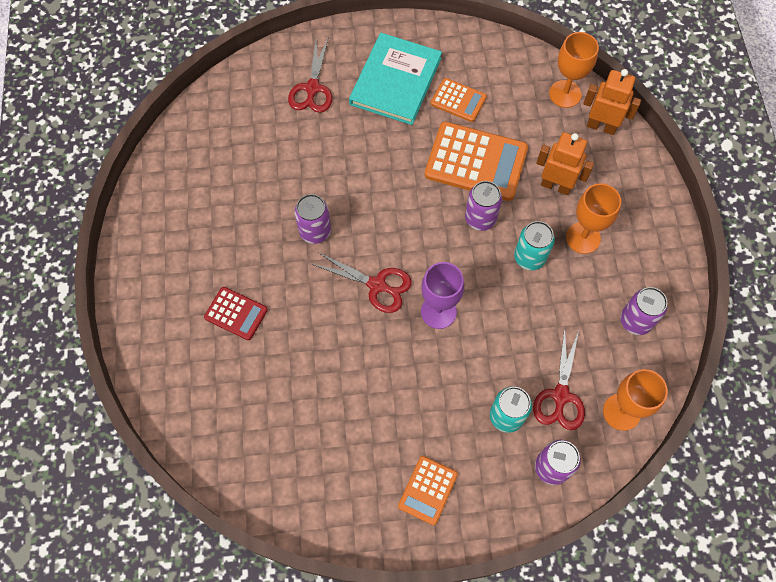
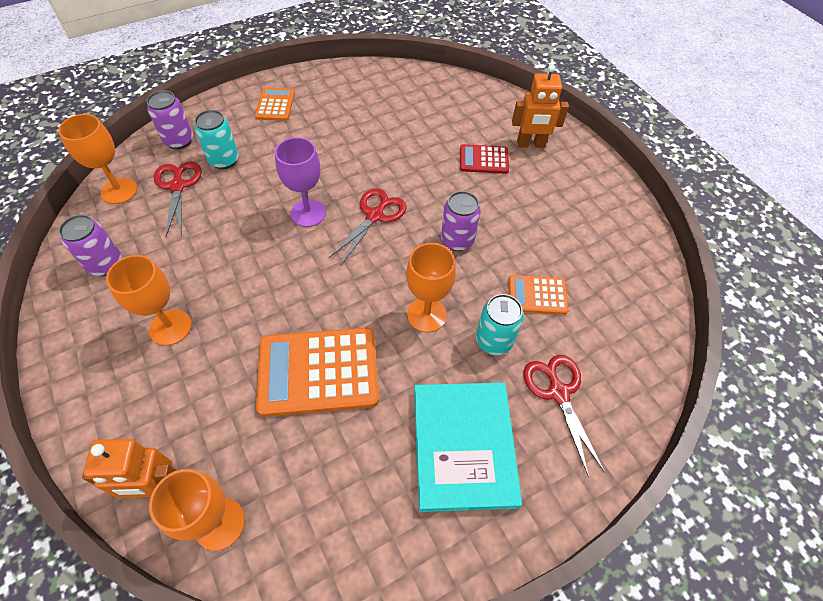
camera: 155 degrees right, 10 degrees down
(376, 175) = (427, 315): none -> orange goblet
(377, 285) = (375, 216): red scissors -> red scissors turned 120 degrees clockwise
(458, 100) = (369, 449): orange calculator -> orange calculator (537, 295)
(480, 218) = (293, 308): purple can -> none
(529, 257) = (228, 287): turquoise can -> turquoise can (494, 341)
(556, 185) = (211, 377): orange robot -> orange robot (530, 144)

